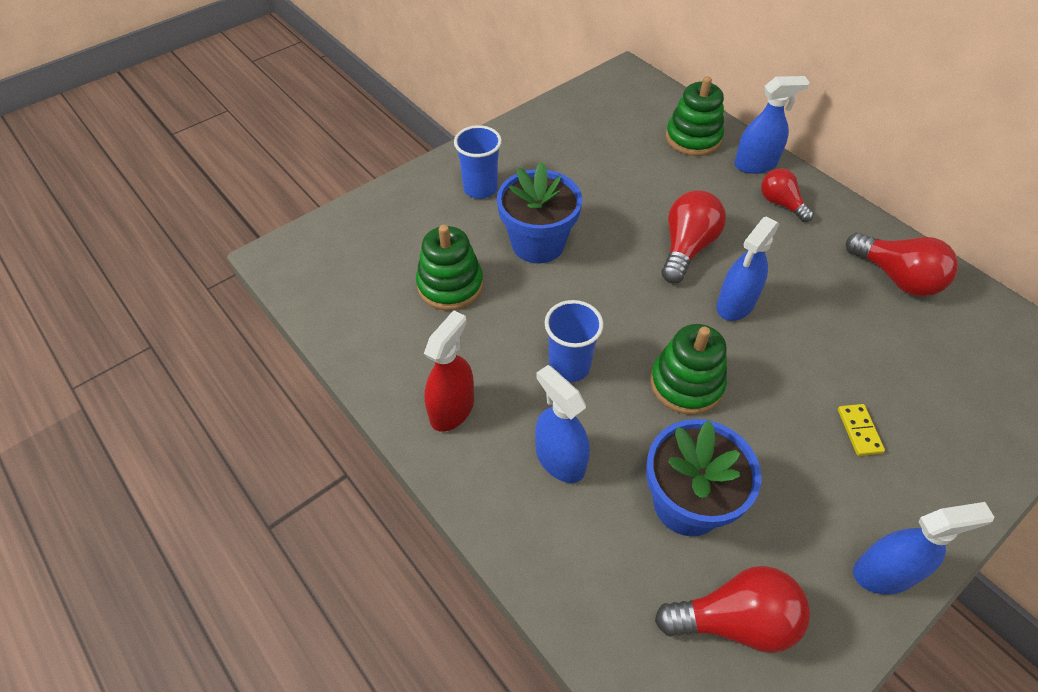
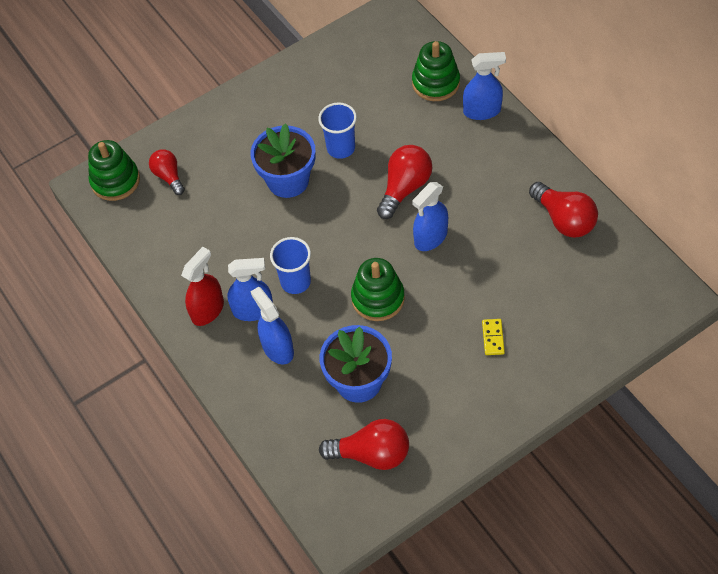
camera: 10 degrees right, 5 degrees up
(450, 285) = (216, 214): green stacking toy -> green stacking toy (115, 181)
(480, 188) = (249, 128): blue cup -> blue cup (341, 148)
(781, 204) = (492, 150): red light bulb -> red light bulb (169, 176)
(884, 572) = (477, 431): blue spray bottle -> blue spray bottle (253, 310)

